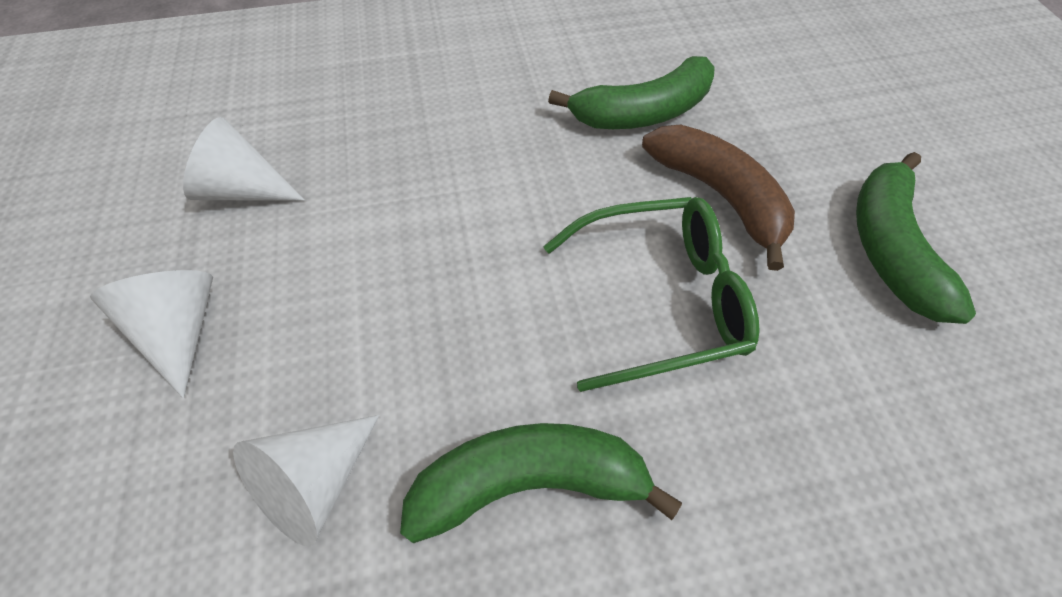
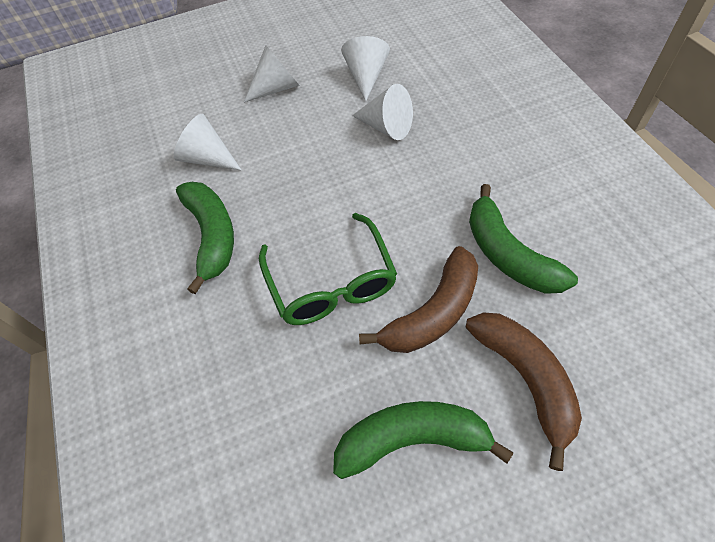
camera: 85 degrees right, 0 degrees up
(377, 184) = (386, 127): none -> white cone
(806, 137) = (525, 379): none -> brown banana

